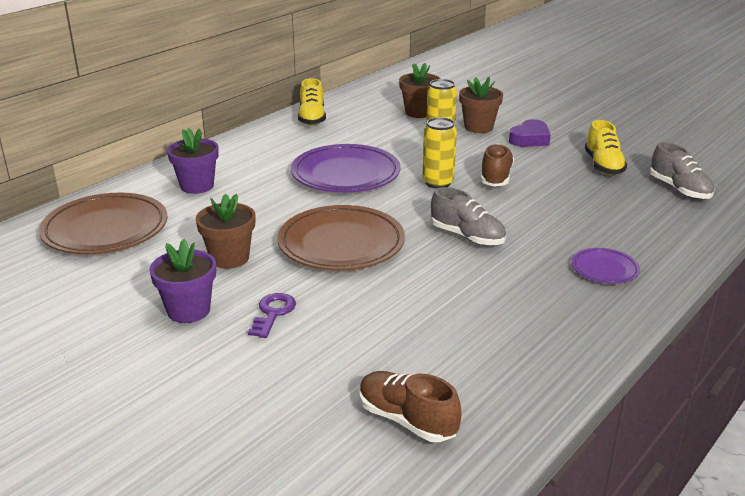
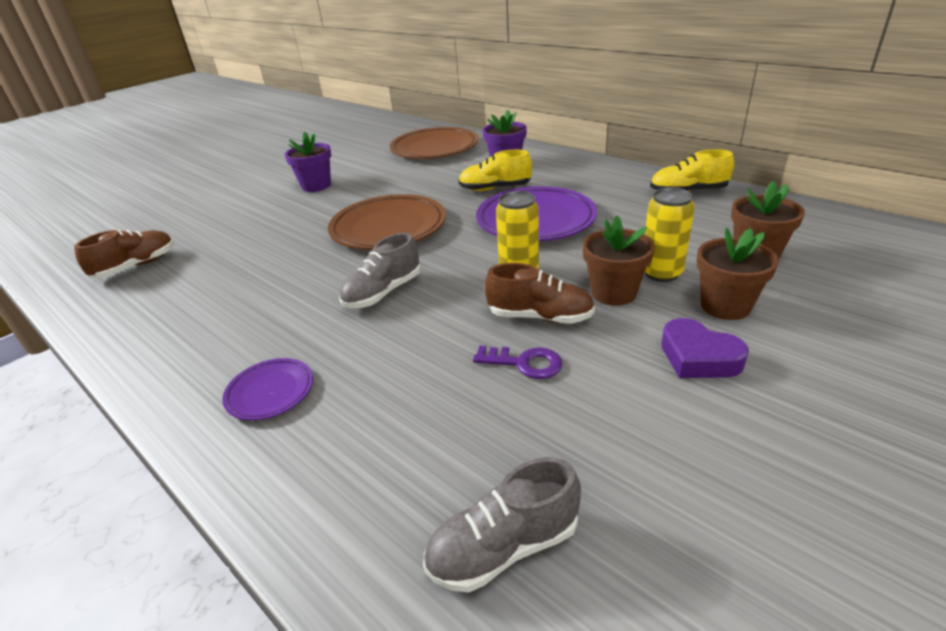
camera: 95 degrees right, 5 degrees up
(229, 258) = (380, 189): brown flower pot -> brown flower pot (613, 293)
(273, 313) = (296, 211): purple key -> purple key (524, 363)
(603, 165) = (604, 440): yellow shoe -> yellow shoe (495, 188)

